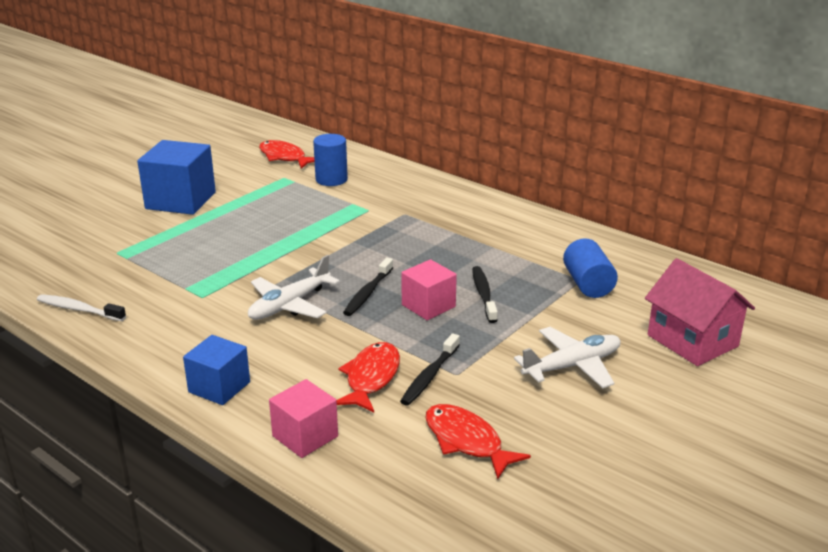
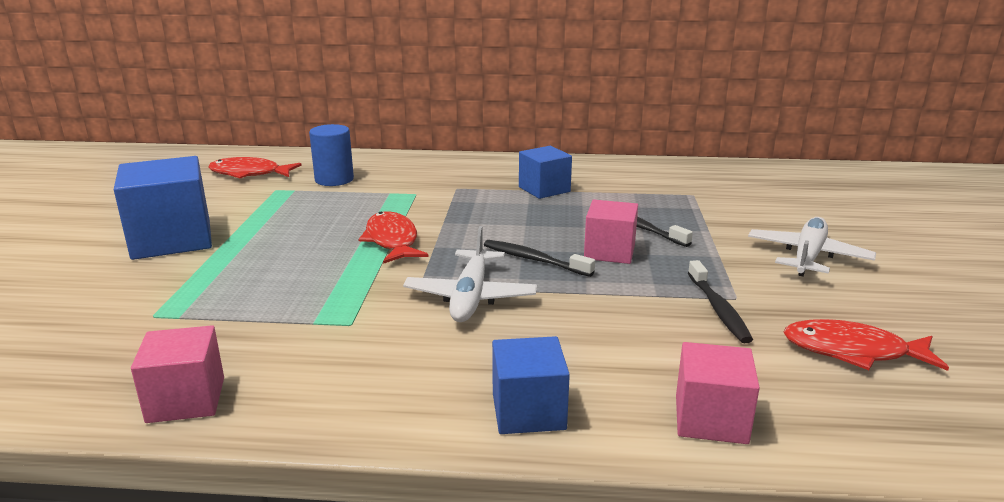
camera: 35 degrees left, 5 degrees down
(79, 309) = (186, 400): white toothbrush -> pink cube
(368, 293) = (534, 260): black toothbrush -> black toothbrush turned 135 degrees clockwise
(371, 378) = (670, 332): red fish -> red fish (392, 240)
(467, 236) = (544, 189): none -> blue cube
(588, 284) = (704, 196): blue cylinder -> none
(692, 340) = (846, 210): pink house -> none

